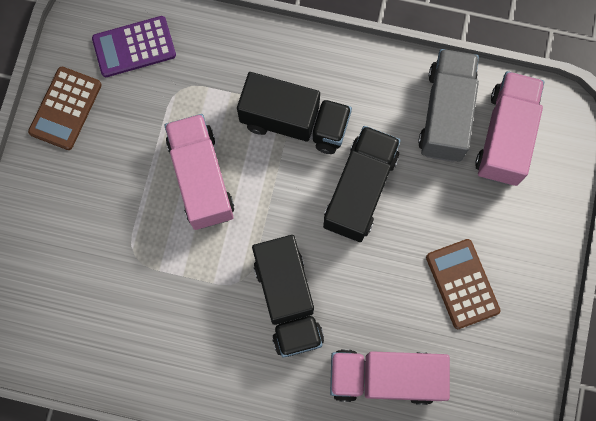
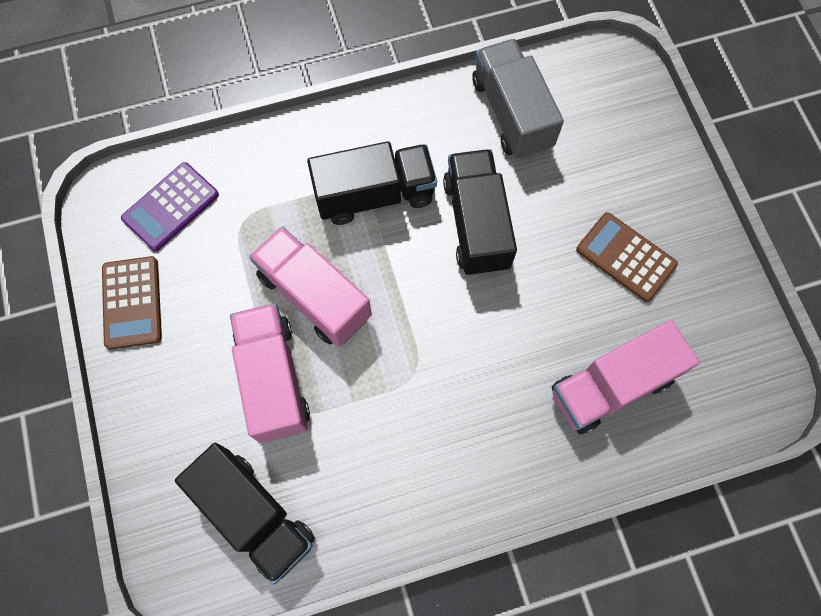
camera: 30 degrees left, 5 degrees down
(287, 301) = (472, 366): black truck -> black truck (255, 515)
(505, 136) = (578, 106): pink truck -> pink truck (273, 379)

